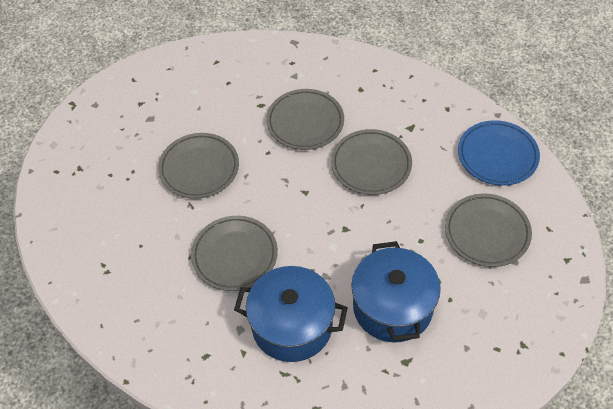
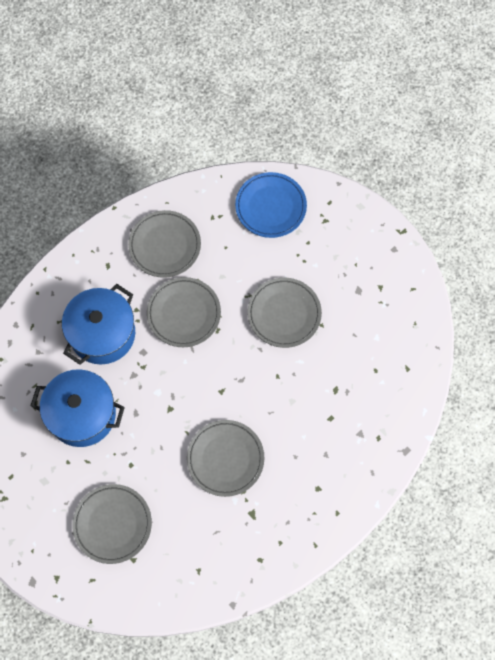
camera: 110 degrees right, 15 degrees up
(305, 122) = (298, 421): grey plate -> grey plate (165, 245)
(497, 156) = (186, 578): blue plate -> blue plate (270, 207)

